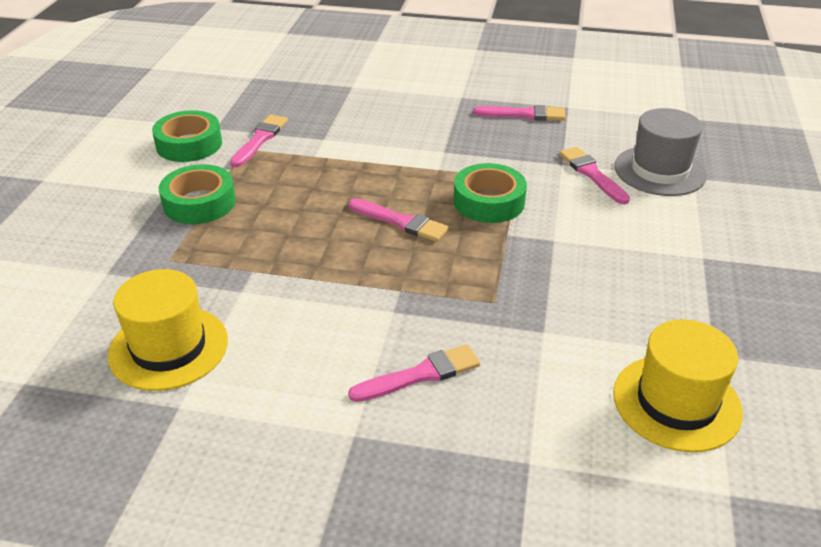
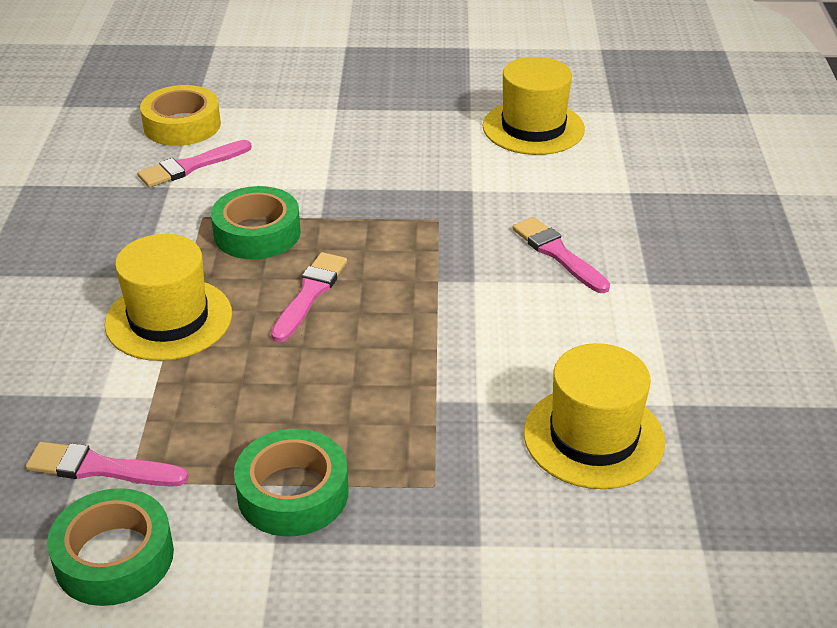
camera: 100 degrees left, 0 degrees up
(391, 162) = (169, 319): none -> yellow hat
(524, 114) = (41, 217): pink brush -> none
(660, 171) = (182, 125): grey hat -> yellow tape

